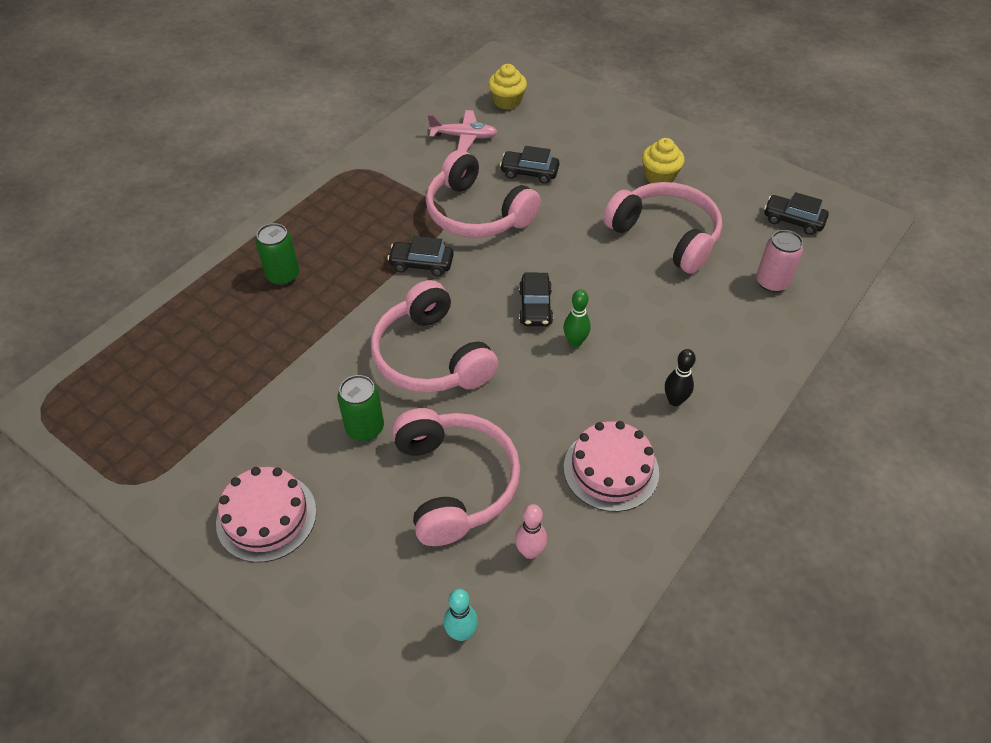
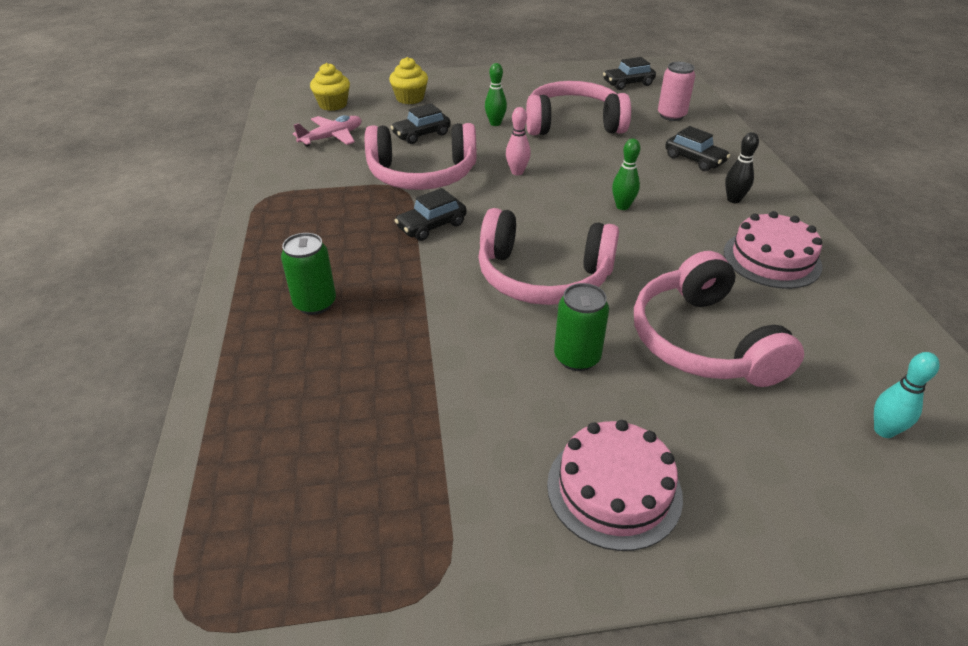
camera: 45 degrees left, 10 degrees down
(454, 483) = (703, 341): pink headphones -> pink headphones turned 135 degrees counterclockwise
(530, 551) = (821, 342): pink bowling pin -> pink bowling pin (517, 172)
(535, 307) = (562, 203): black car -> black car (694, 160)
(601, 195) = (495, 123): none -> green bowling pin
(659, 176) = (514, 98): yellow cupcake -> yellow cupcake (410, 98)

